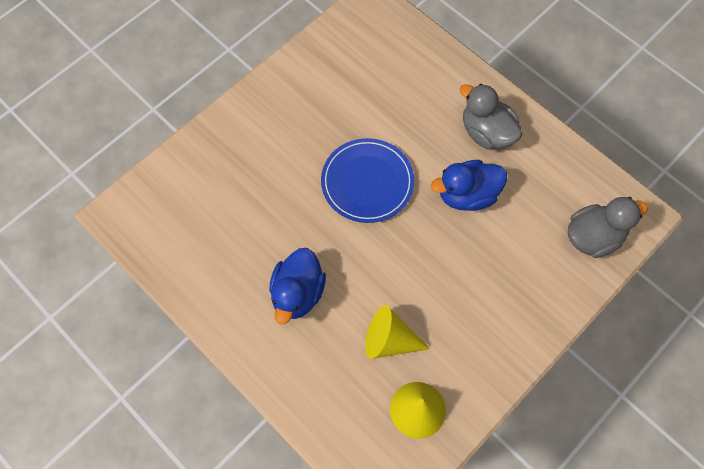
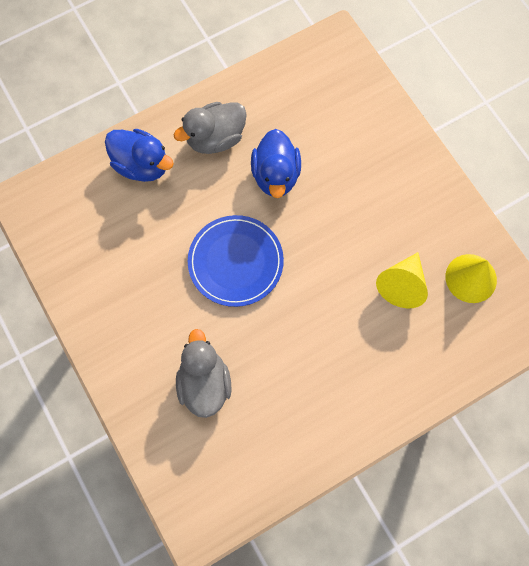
camera: 75 degrees left, 5 degrees up
(298, 293) = (336, 357): blue duck -> blue duck (142, 165)
(593, 237) = (346, 84): grey duck -> grey duck (204, 383)

